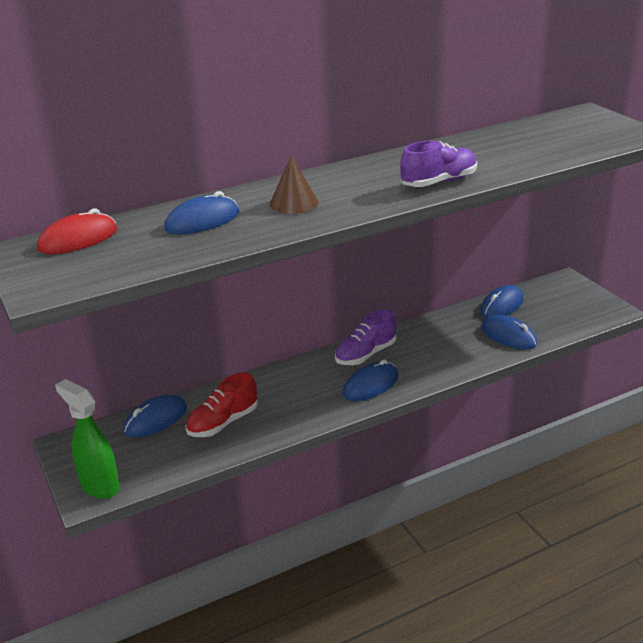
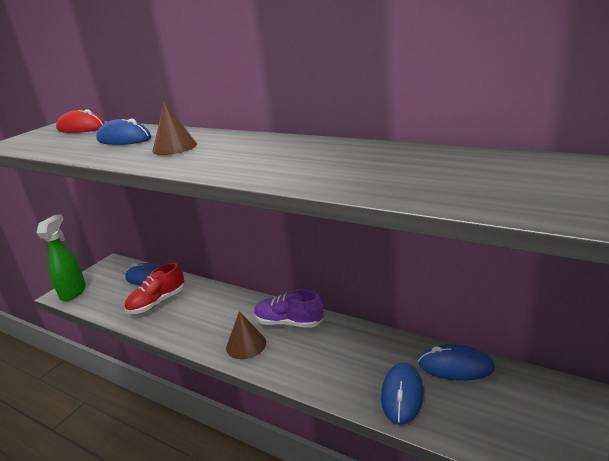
camera: 60 degrees right, 5 degrees down
(223, 422) = (157, 302): red shoe -> red shoe turned 60 degrees counterclockwise
(371, 385) = (246, 345): blue mouse -> brown cone
(439, 182) = (268, 171): purple shoe -> none

